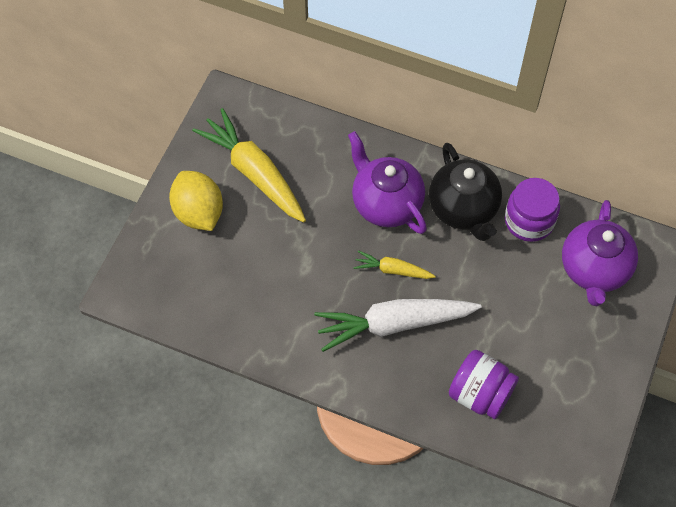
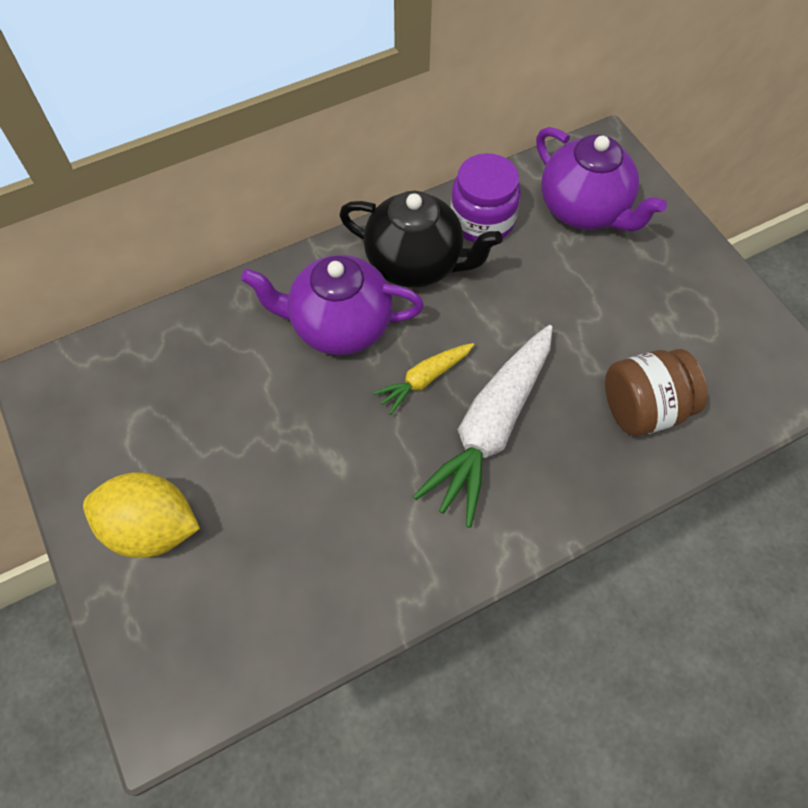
camera: 50 degrees left, 0 degrees up
(254, 173) = (166, 426): yellow carrot -> none
(480, 394) = (643, 408): purple jar -> brown jar

